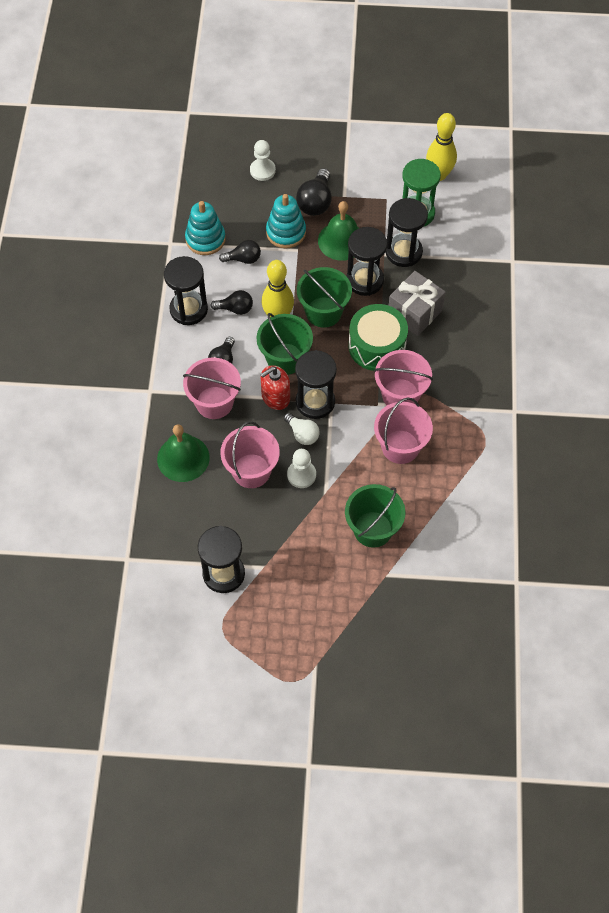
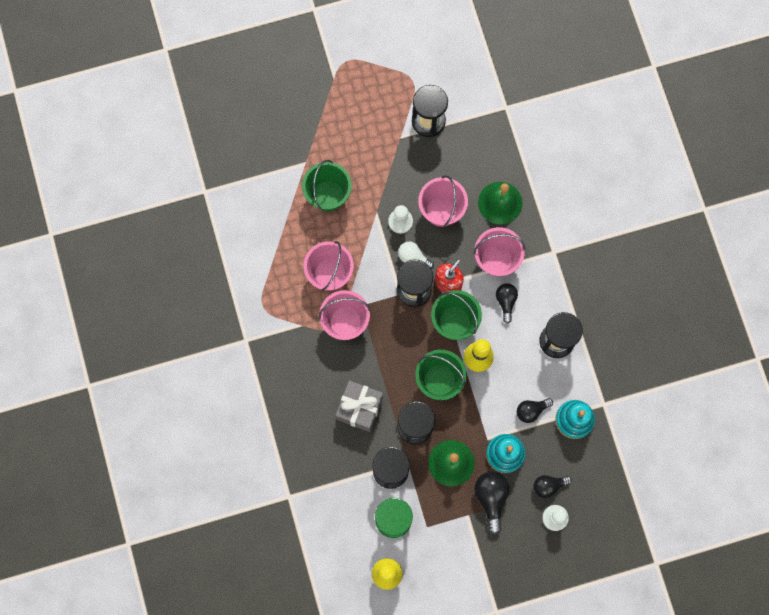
camera: 160 degrees right, 15 degrees up
(235, 309) = (517, 356): black light bulb -> black light bulb (548, 486)
(377, 346) = (381, 362): green drum -> none

